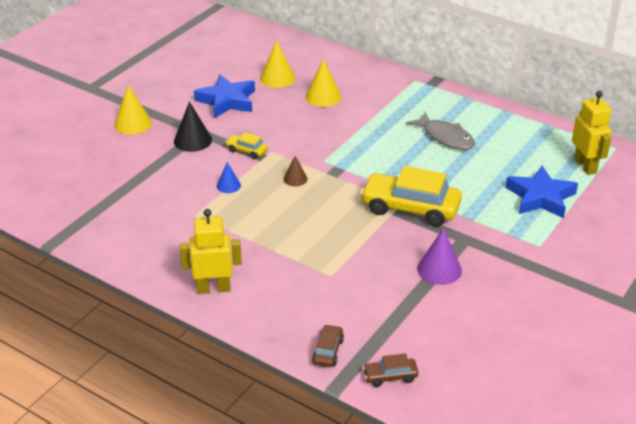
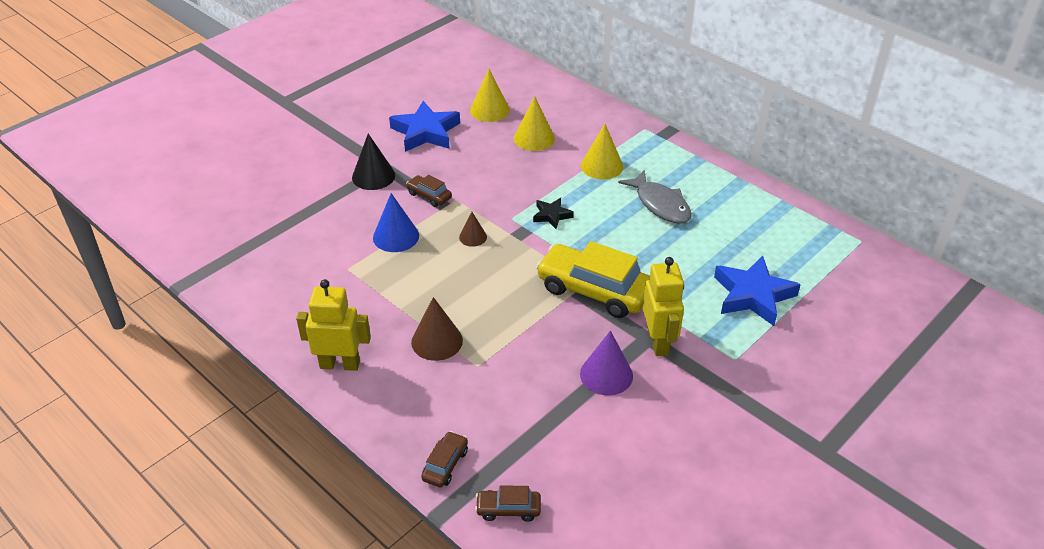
camera: 10 degrees right, 5 degrees up
(133, 123) = (315, 148): yellow cone -> yellow cone (602, 166)
(228, 185) = (396, 236): blue cone -> blue cone, size x1.66
(247, 151) = (429, 196): yellow car -> brown car
(290, 261) = (437, 341): none -> brown cone
(357, 155) = (552, 215): none -> black star
(585, 166) = (818, 260): yellow robot -> yellow robot (658, 342)

